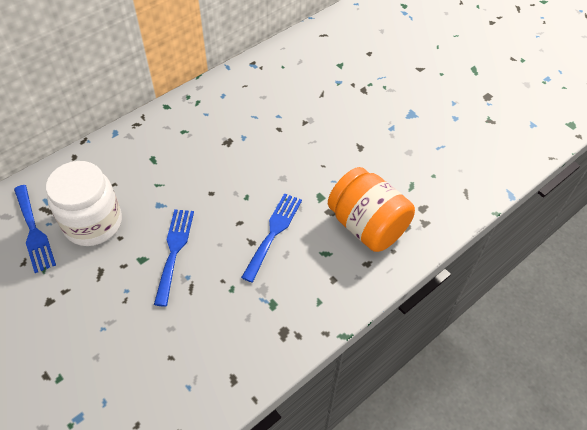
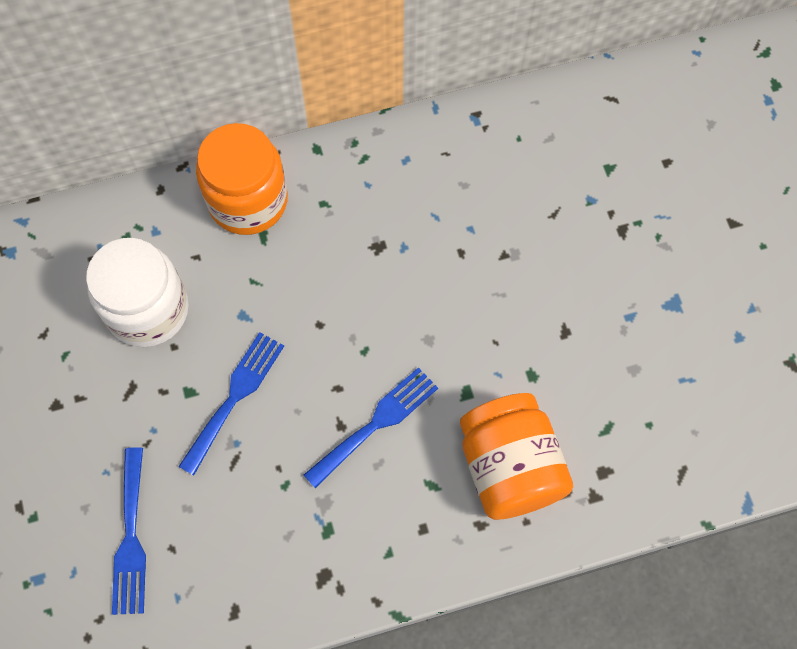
camera: 25 degrees right, 15 degrees up
(34, 231) = (70, 291): blue fork -> blue fork (131, 538)
(134, 144) = (248, 201): none -> orange jar

